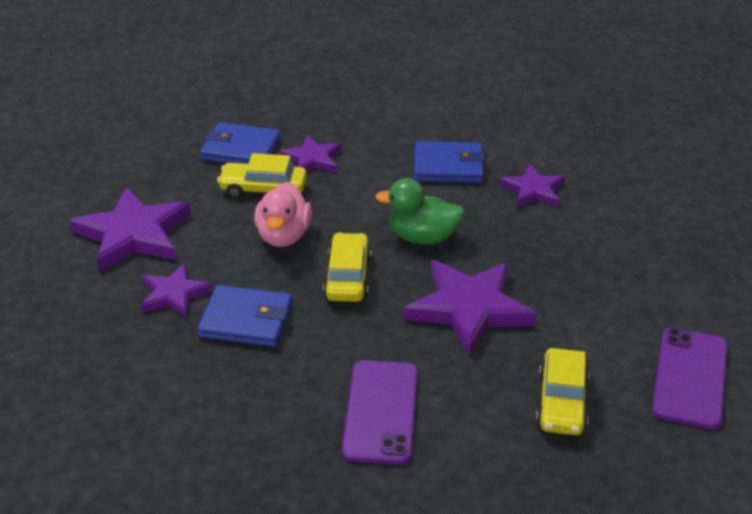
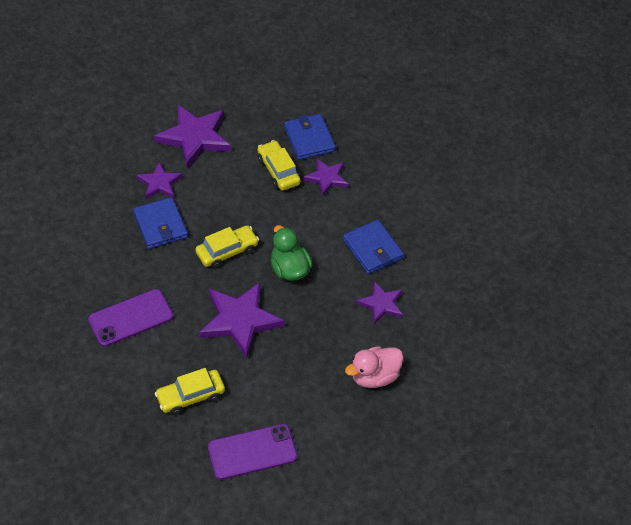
camera: 55 degrees right, 15 degrees up
(284, 236) = (242, 203): pink duck -> pink duck (374, 376)

